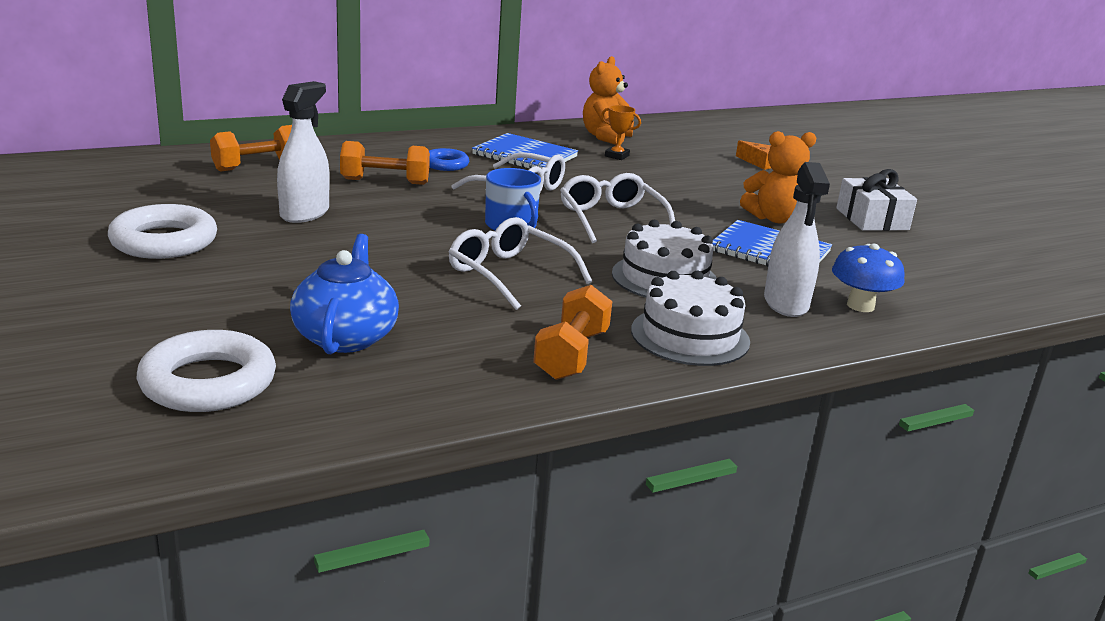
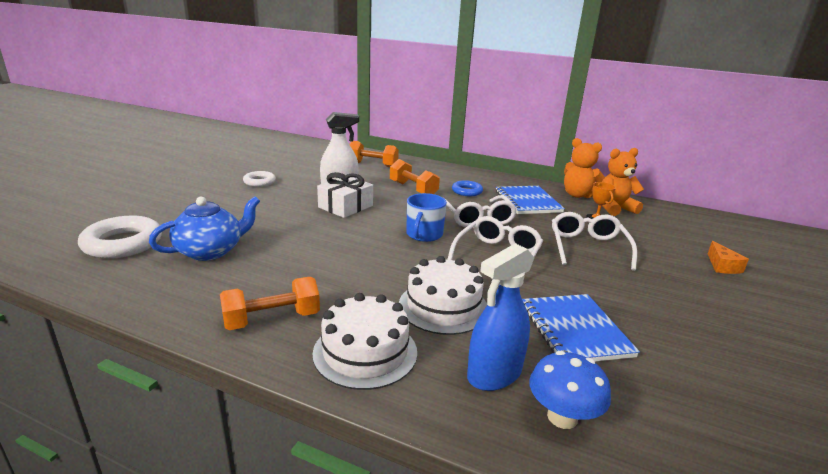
camera: 50 degrees right, 0 degrees up
(164, 241) = (259, 182): white ring -> white ring, size x0.57
(510, 274) = (356, 259): white glasses -> white glasses (588, 248)
(774, 218) = (638, 309): orange teddy bear -> orange teddy bear (578, 195)
(786, 303) = (494, 374): white spray bottle -> blue spray bottle
(872, 219) = (755, 354): white gift -> white gift (345, 206)

